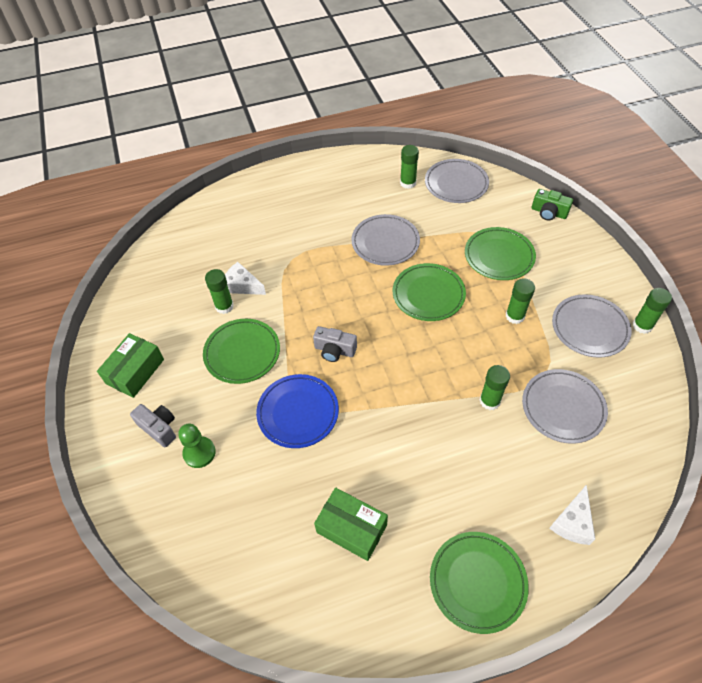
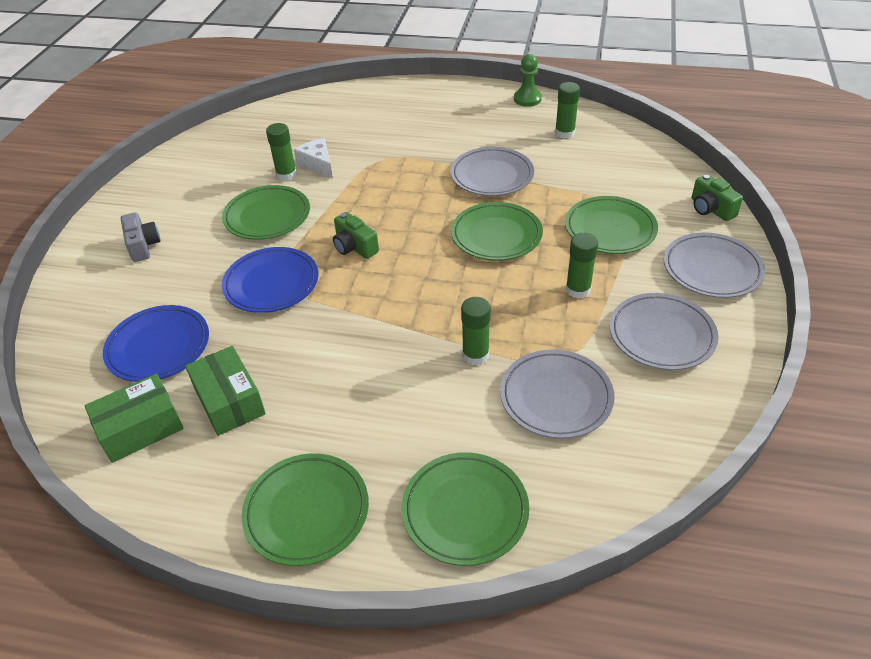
camera: 30 degrees right, 10 degrees down
(135, 371) = (165, 196): green box -> green box (140, 428)
(199, 453) = (157, 278): green pawn -> green pawn (527, 99)
(256, 513) = (158, 347): none -> blue plate
(334, 350) = (354, 247): grey camera -> green camera
(456, 184) = (619, 149): grey plate -> grey plate (712, 269)
(572, 522) = (465, 511): white cheese -> green plate
(642, 325) = (736, 359): green glue stick -> none

